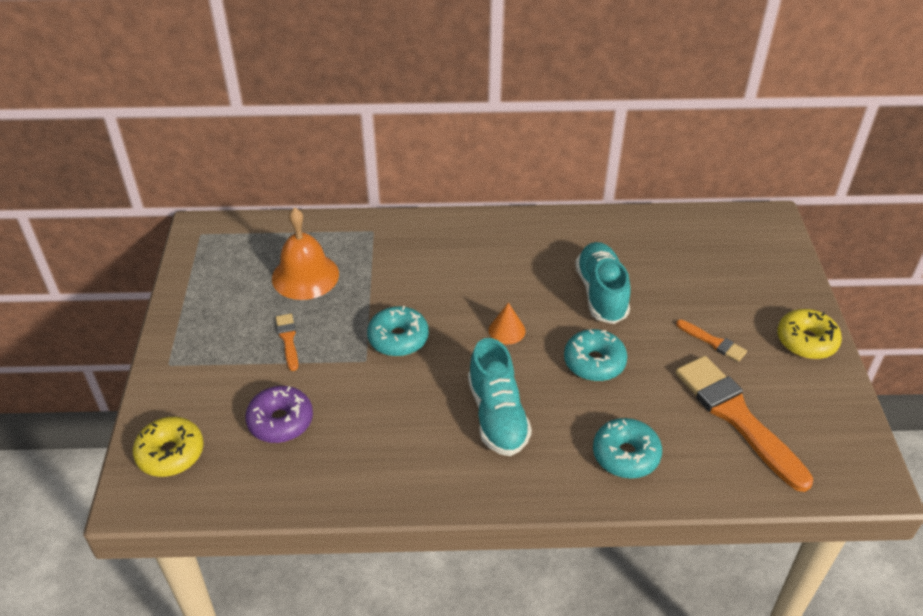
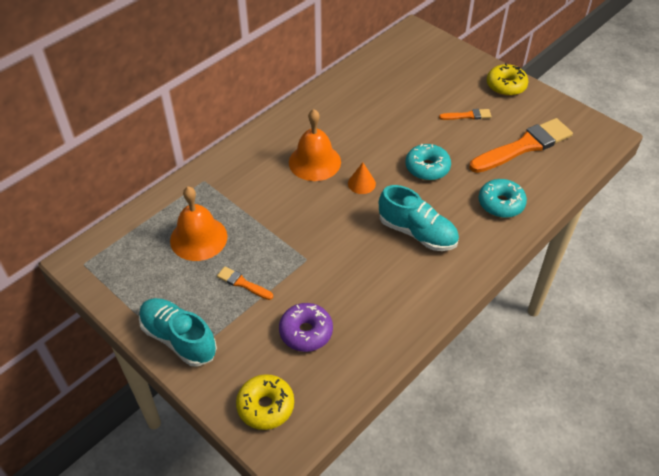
camera: 45 degrees left, 5 degrees up
(398, 338) = (308, 232): turquoise donut -> none
(489, 280) = (314, 162): none -> orange bell
(601, 293) = (383, 128): turquoise shoe -> turquoise shoe (179, 339)
(737, 417) = (523, 146): orange brush -> orange brush turned 135 degrees clockwise

